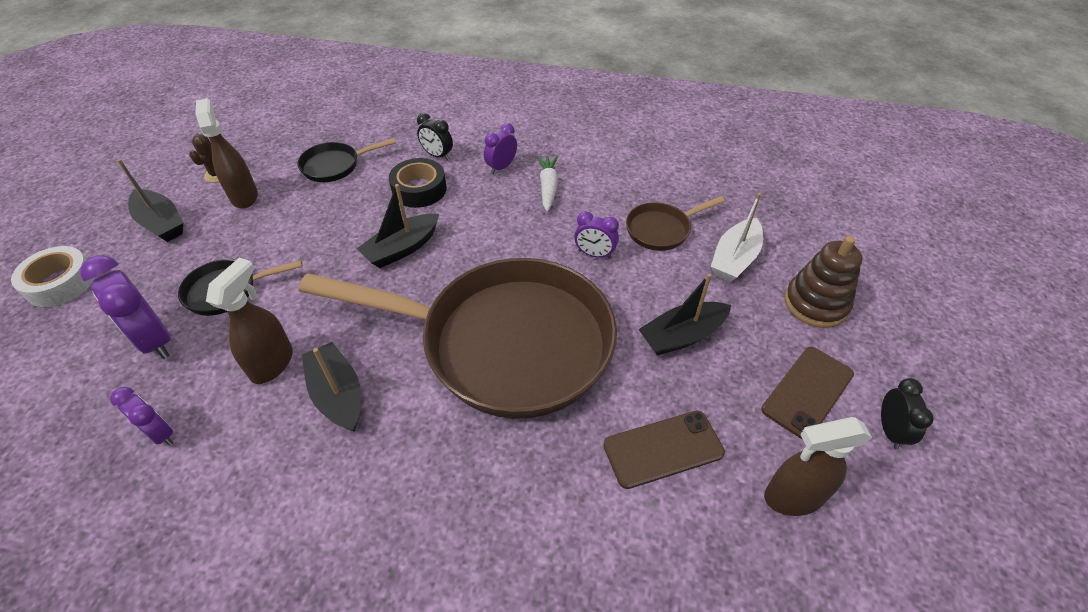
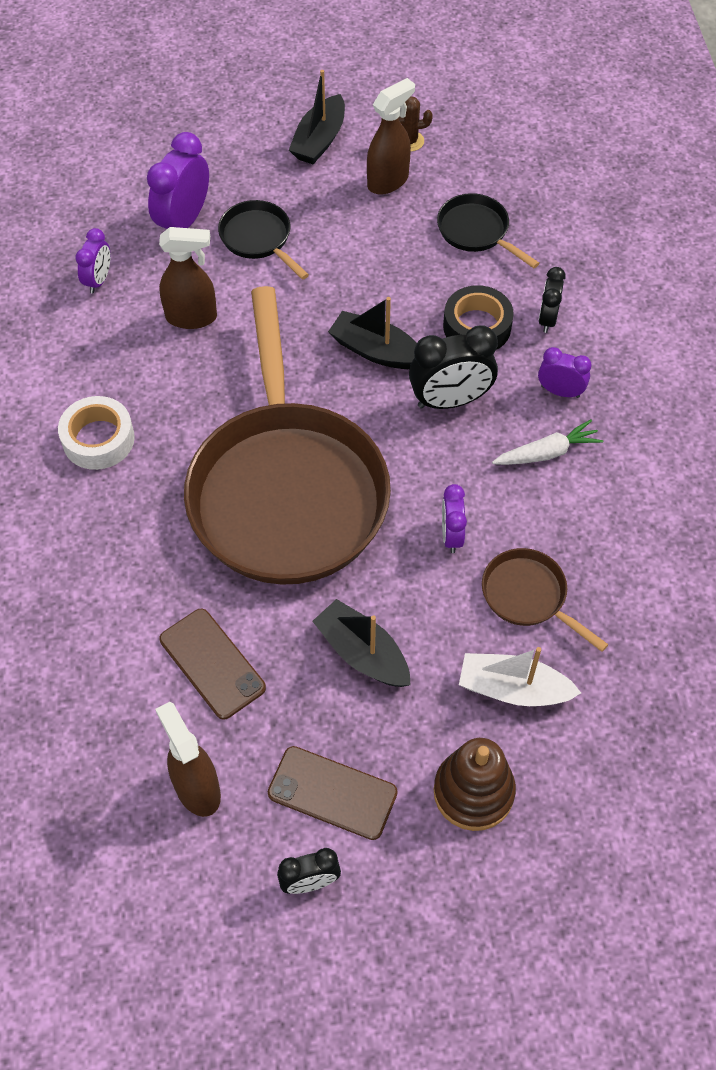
camera: 70 degrees right, 10 degrees up
(60, 283) = (217, 118): white tape -> white tape (98, 439)
(338, 394) = (178, 381): black boat -> none
(475, 221) = (450, 400): none -> black clock

